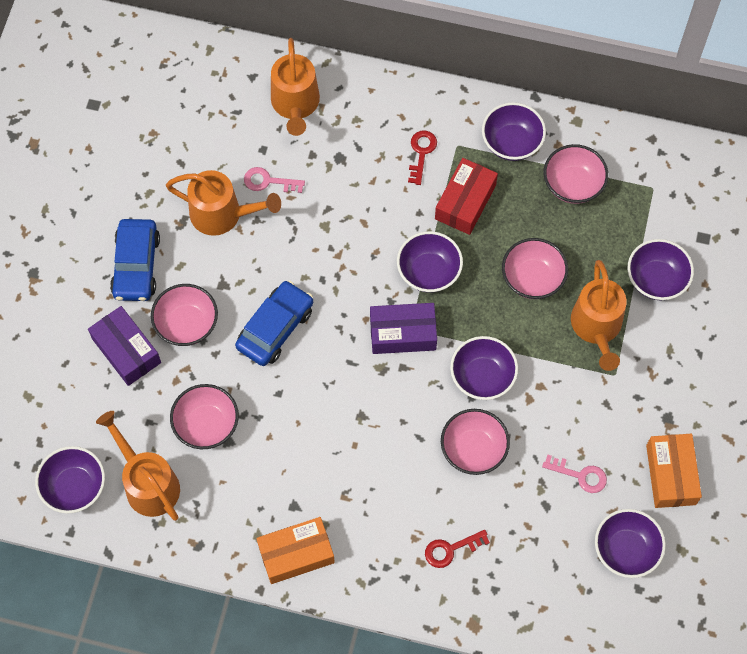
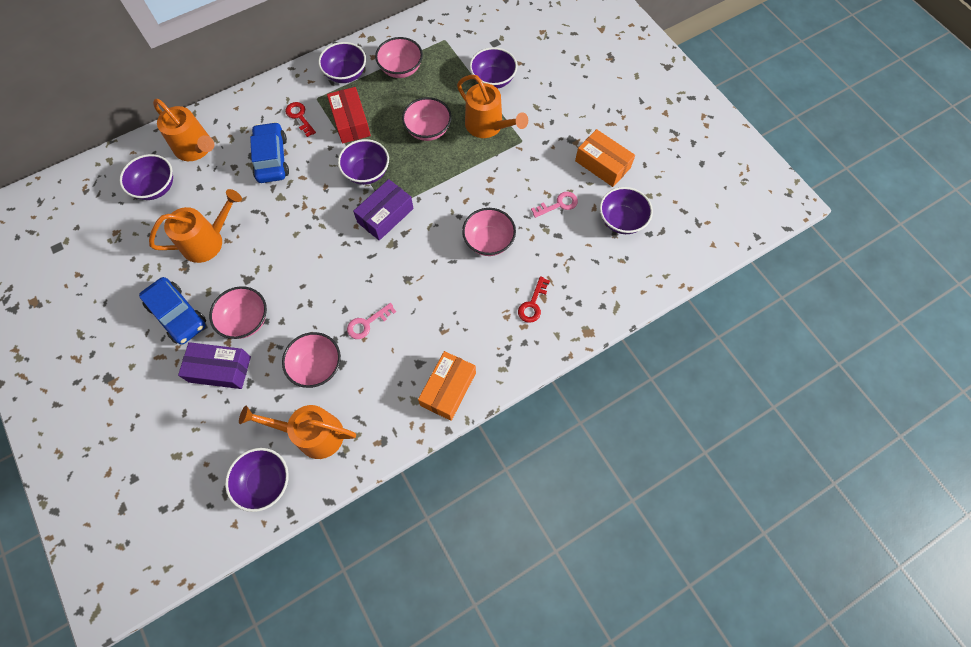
camera: 45 degrees left, 0 degrees up
(268, 181) = (220, 201): pink key -> pink key (367, 323)
(275, 328) = (305, 275): blue car -> blue car (272, 158)
(482, 377) = (454, 200): purple bowl -> purple bowl (156, 187)

